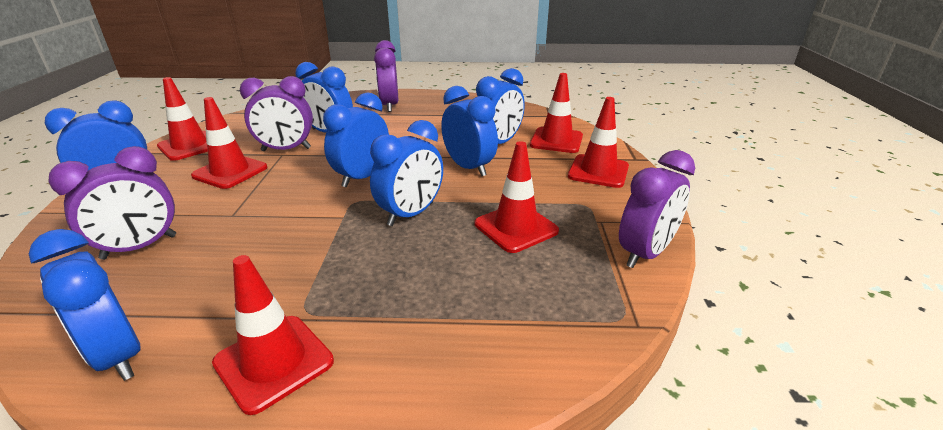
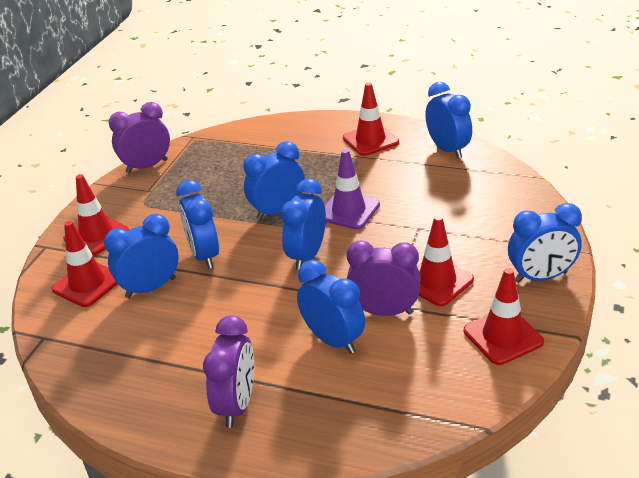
camera: 160 degrees left, 5 degrees up
(140, 247) = (475, 207): purple clock -> none
(318, 224) = (349, 211): none -> purple traffic cone
(362, 177) = (307, 256): blue clock -> blue clock turned 150 degrees clockwise
(516, 227) = (209, 192): red traffic cone -> none

